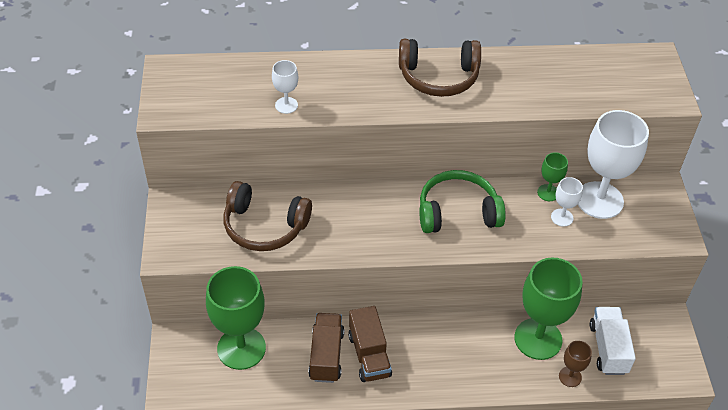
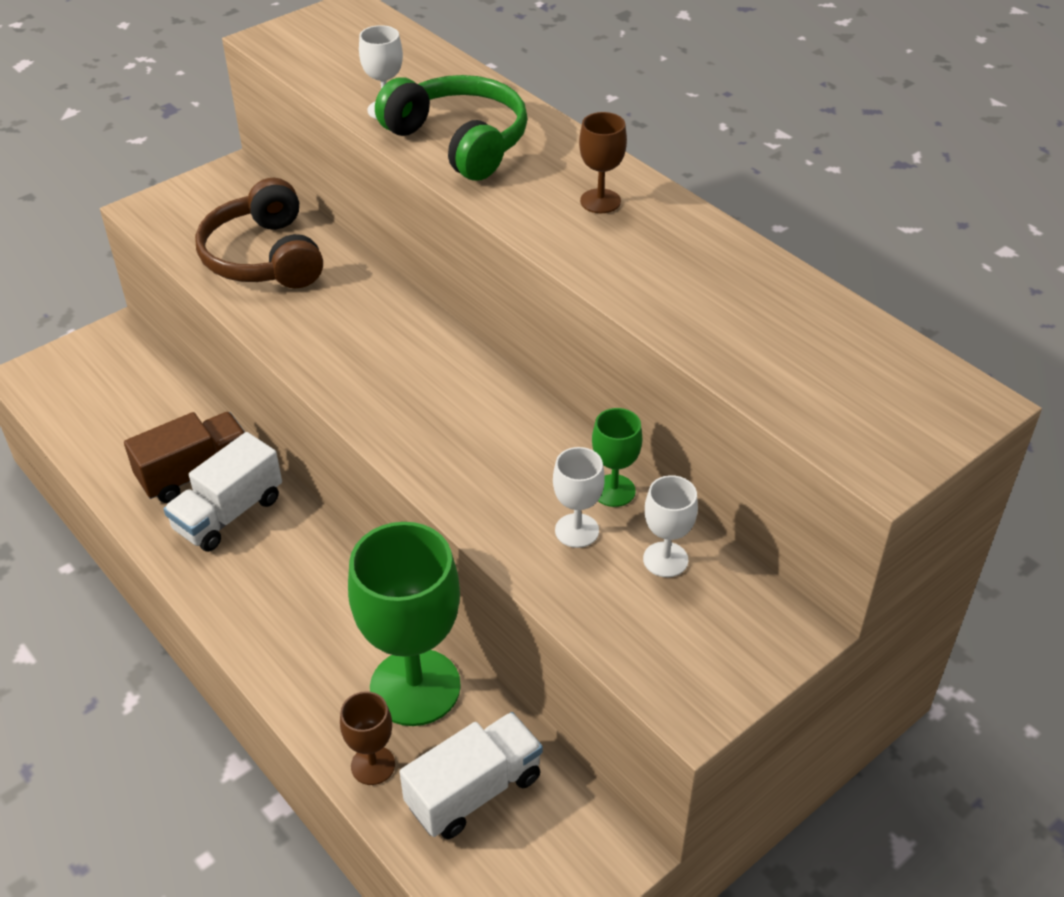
camera: 55 degrees right, 5 degrees down
(241, 348) = (146, 393): green goblet -> none
(369, 355) = (228, 514): brown truck -> white truck
(438, 77) = (600, 201): brown headphones -> brown goblet
(457, 212) = (467, 412): green headphones -> green headphones (459, 141)
(599, 200) = (665, 559): white goblet -> white goblet, size x0.47

